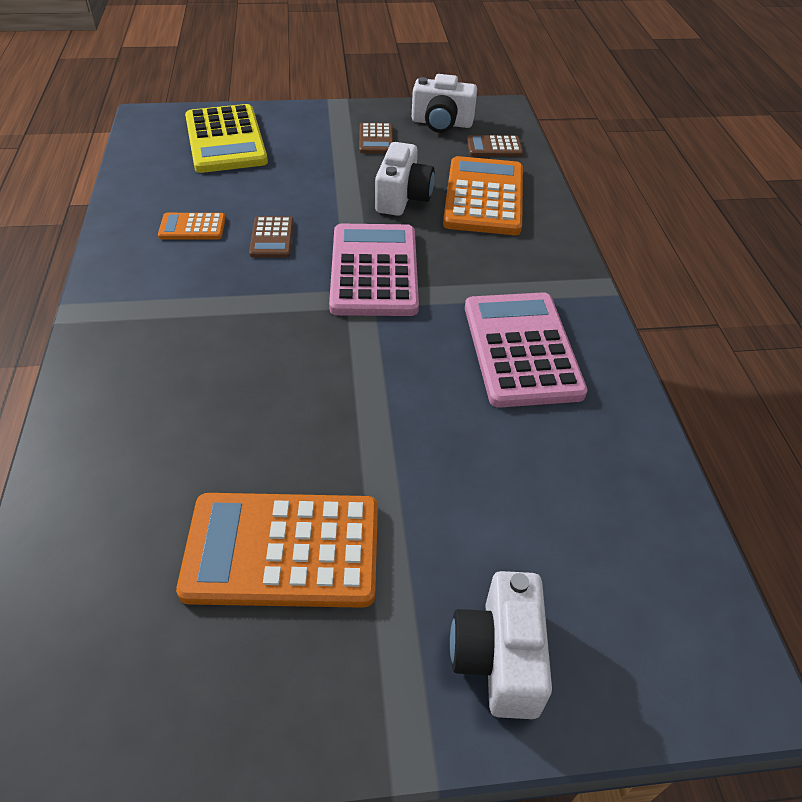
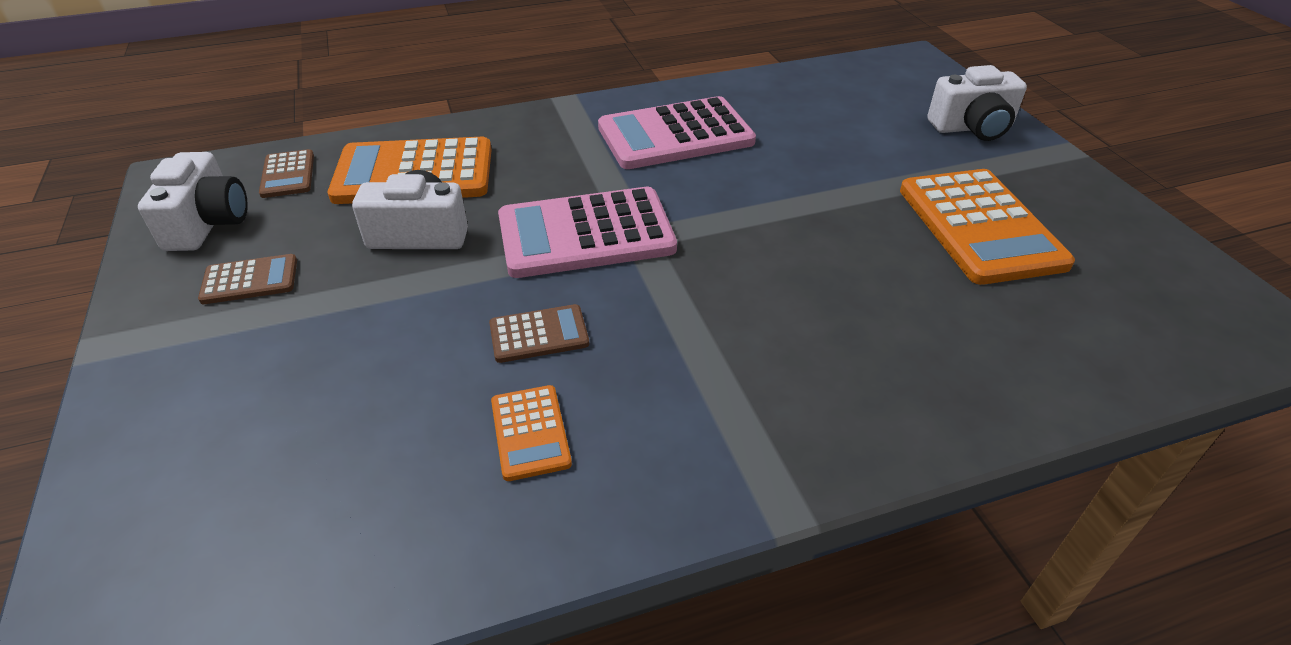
camera: 100 degrees left, 5 degrees down
(225, 140) = (224, 475): yellow calculator -> none

